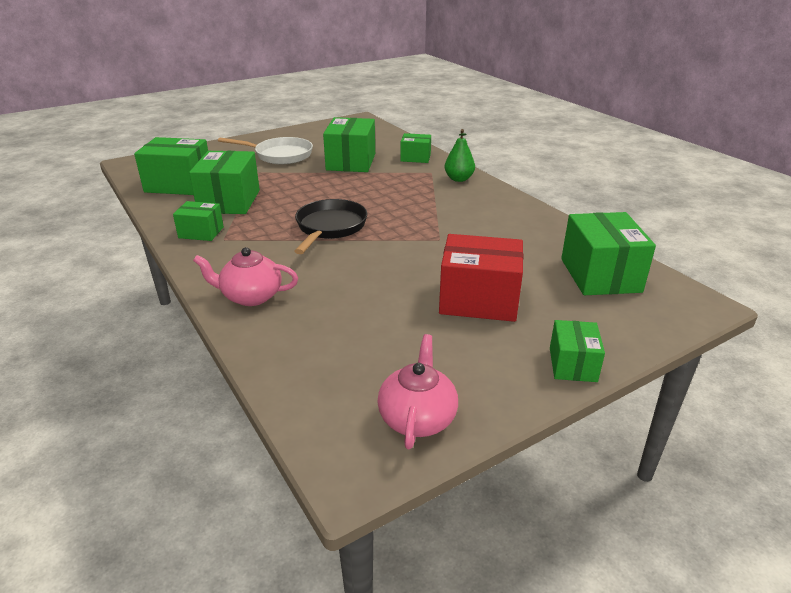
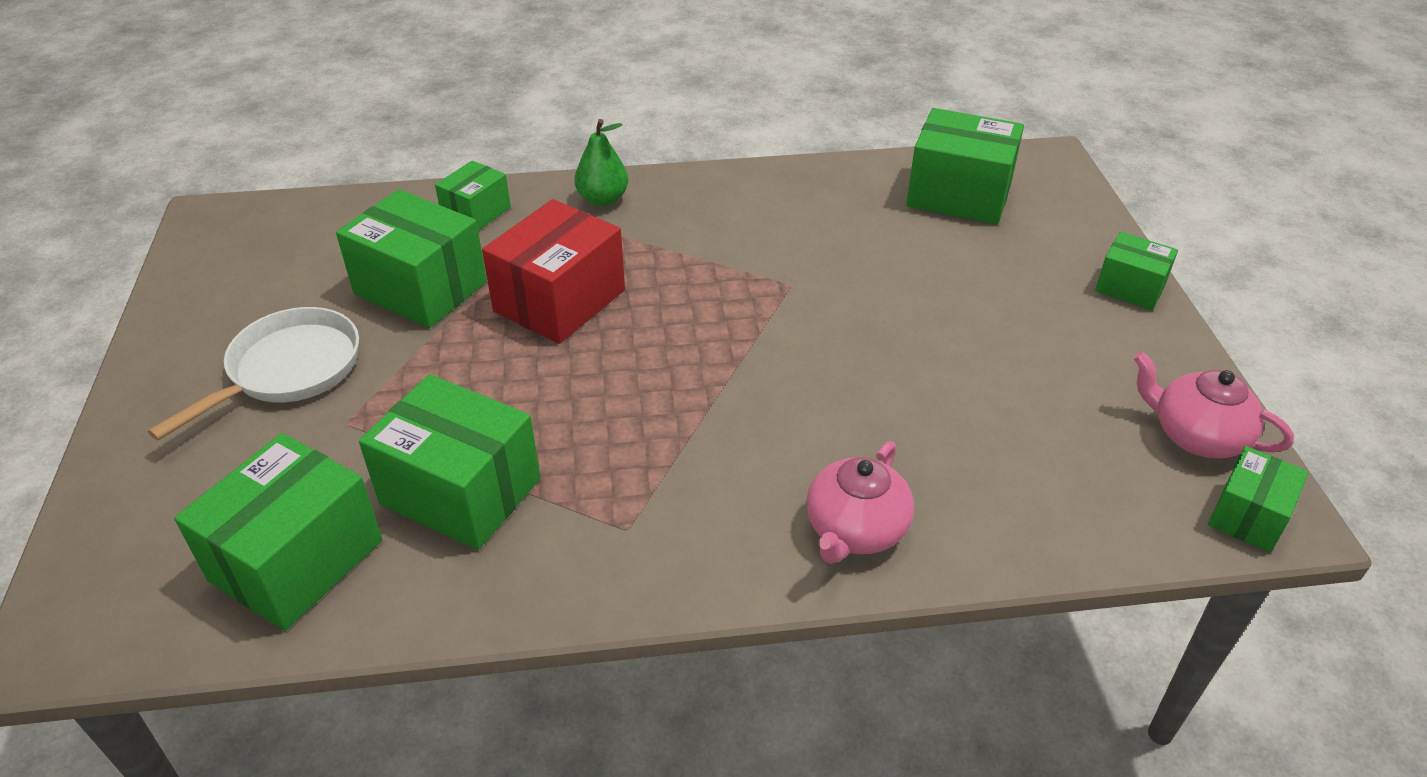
camera: 65 degrees left, 10 degrees up
(201, 232) = (575, 558): green box -> green box (1248, 516)
(330, 227) = (675, 384): black pan -> none
(479, 300) = (971, 306): red box -> red box (559, 300)

